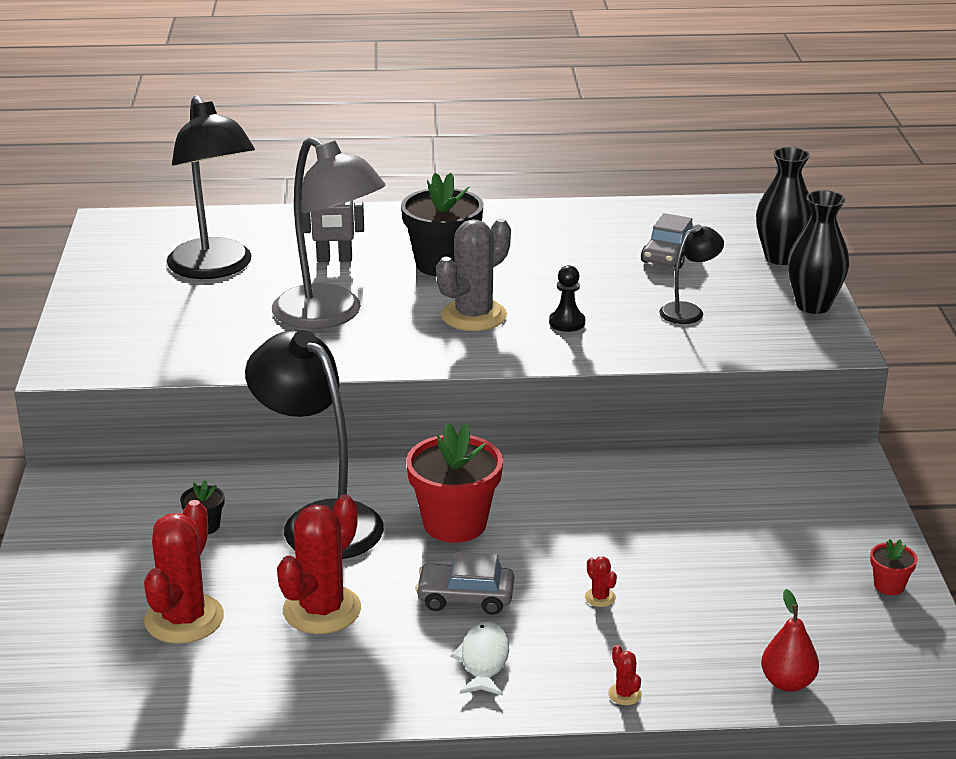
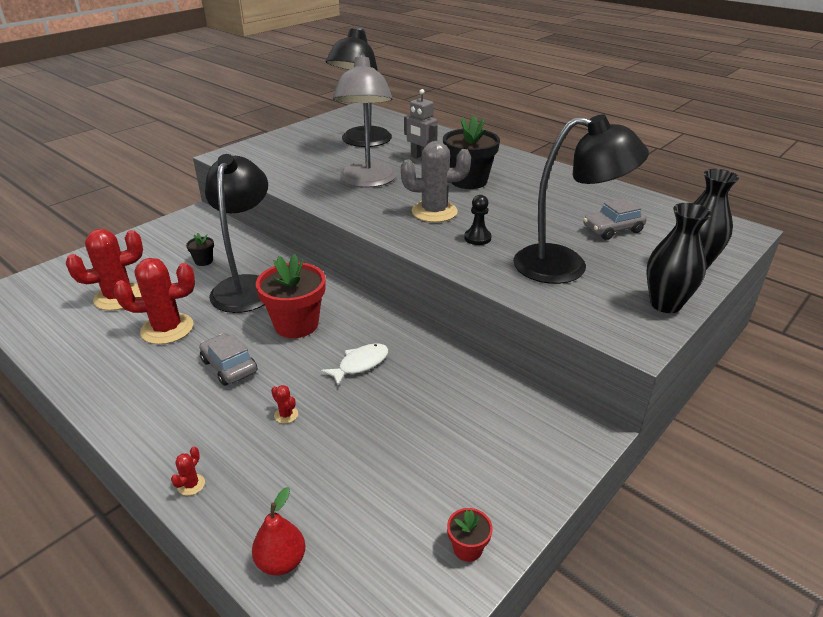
camera: 45 degrees right, 5 degrees up
(483, 660) = (173, 407): white fish -> white fish (360, 364)
(600, 597) = (286, 415): red cactus -> red cactus turned 60 degrees counterclockwise
(688, 311) = (566, 266): black lamp -> black lamp, size x2.04

